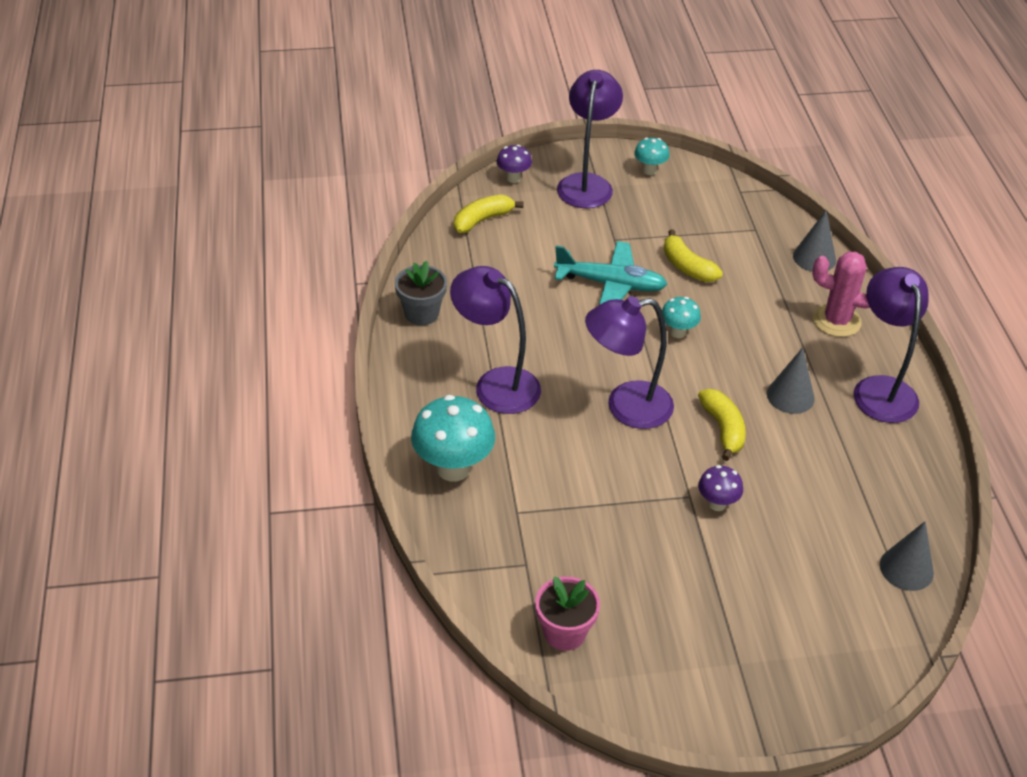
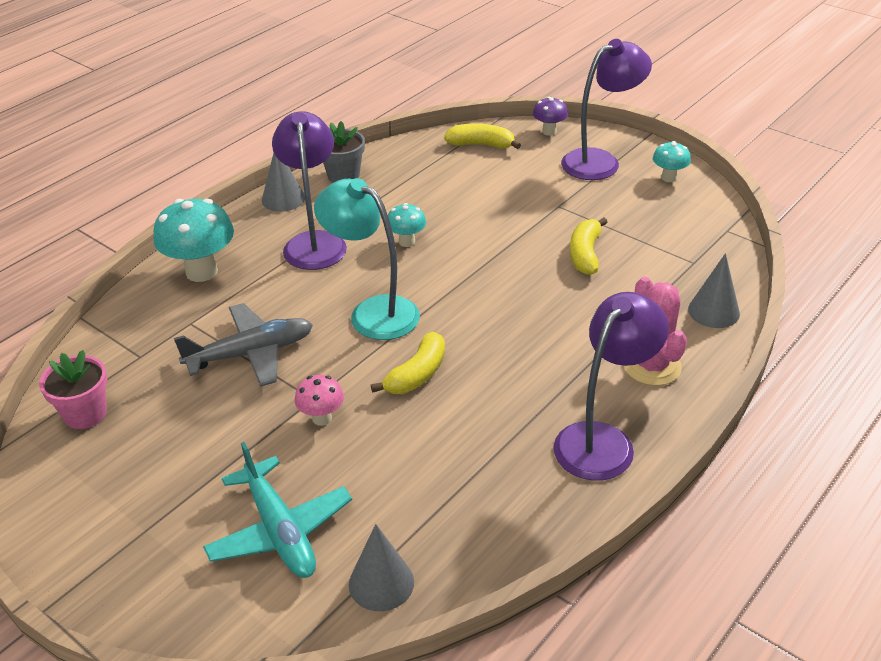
camera: 50 degrees right, 5 degrees down
(598, 499) = (251, 353): none -> grey plane
(611, 284) = (503, 232): turquoise plane -> turquoise plane (280, 531)
(626, 407) = (373, 312): purple lamp -> turquoise lamp
(678, 332) = (498, 291): turquoise mushroom -> turquoise mushroom (407, 242)
(717, 504) = (322, 418): purple mushroom -> pink mushroom
(790, 396) = (512, 390): grey cone -> grey cone (283, 199)

